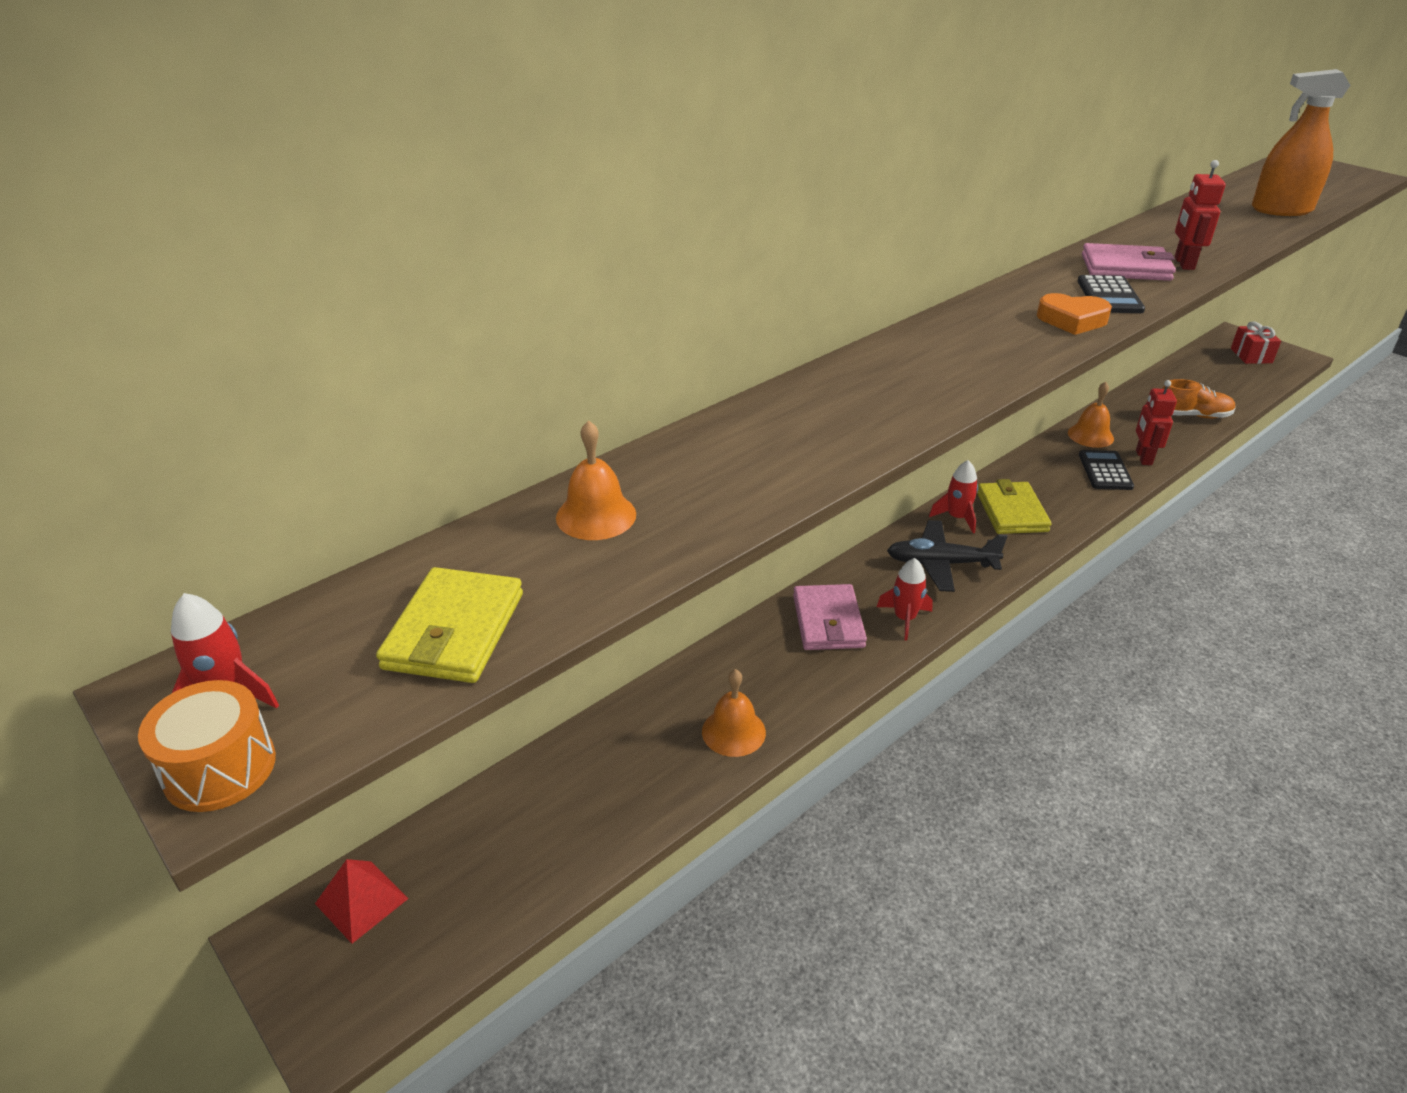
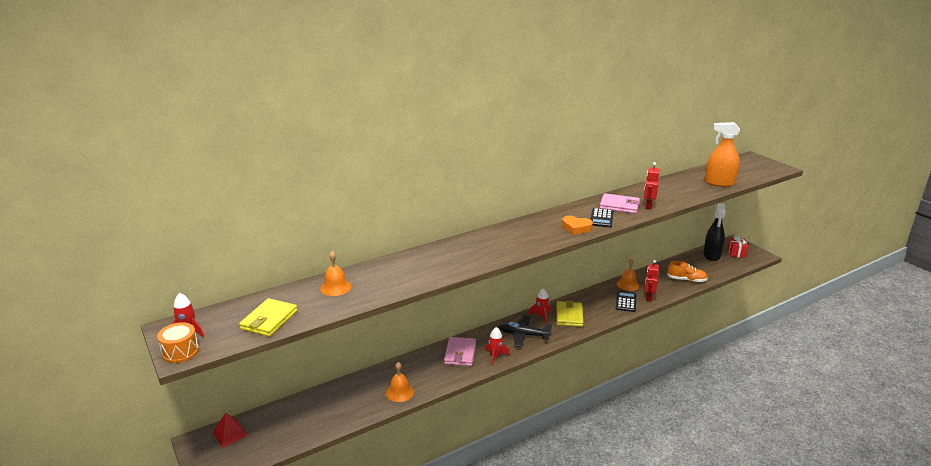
camera: 10 degrees right, 10 degrees down
(1211, 364) = (712, 255): none -> black spray bottle

